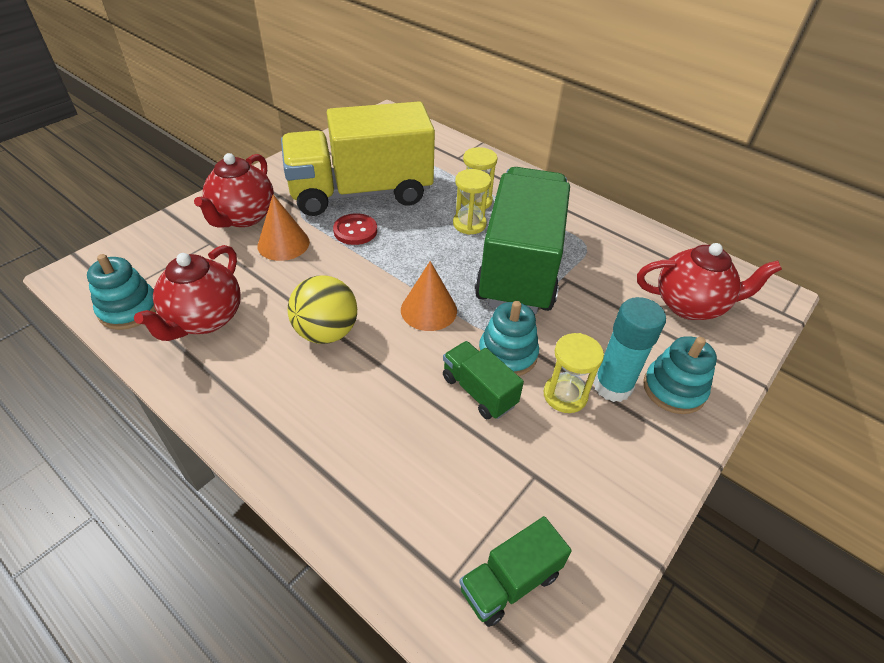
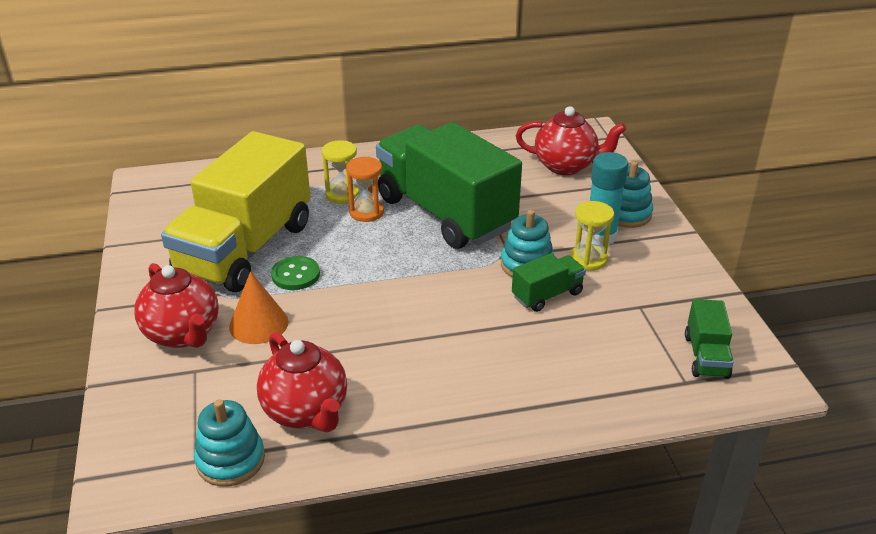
camera: 50 degrees left, 10 degrees down
(326, 332) = (405, 344): yellow ball -> none
(355, 231) = (295, 275): red button -> green button
(428, 310) = (441, 280): orange cone -> none
(469, 224) = (366, 212): yellow hourglass -> orange hourglass
(479, 391) = (547, 295): green truck -> green truck turned 150 degrees clockwise
(690, 305) = (566, 166): red teapot -> red teapot turned 60 degrees clockwise

